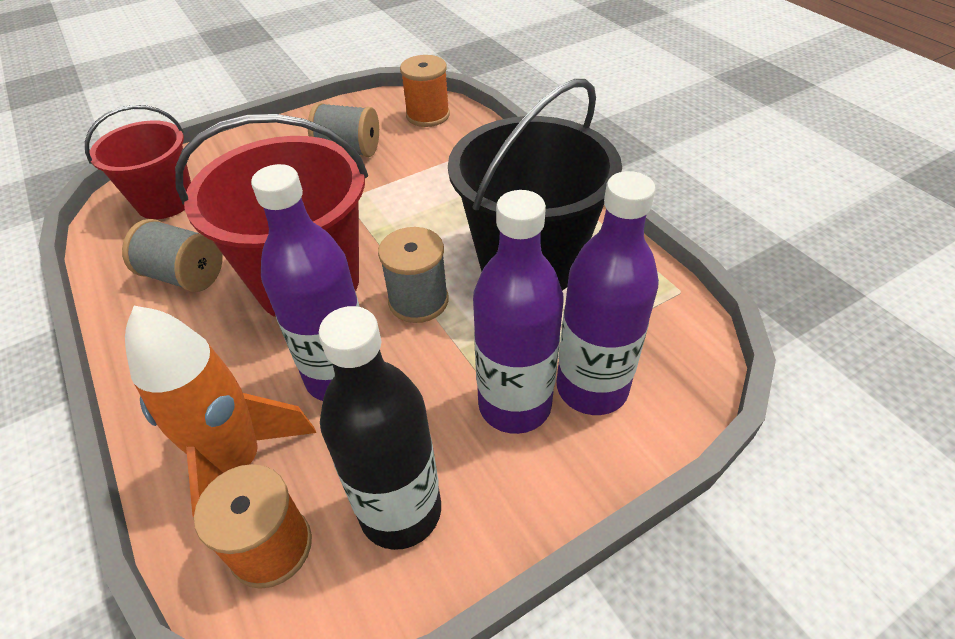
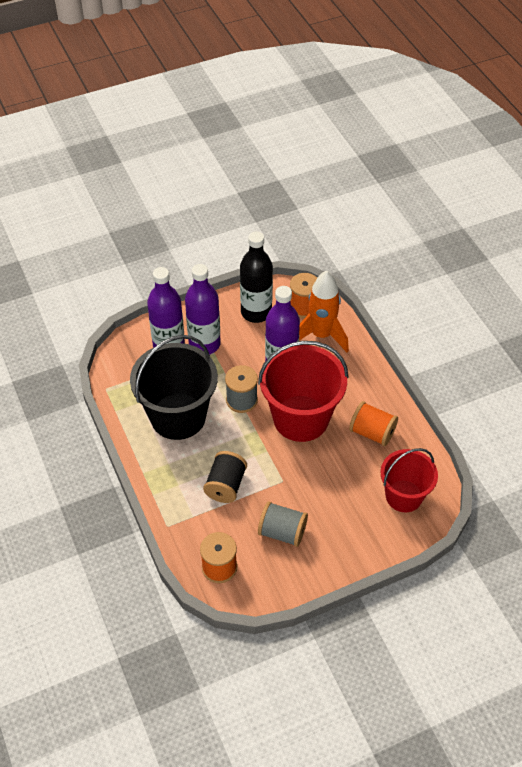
camera: 175 degrees left, 5 degrees up
(184, 276) = (372, 432): grey spool -> orange spool
(431, 186) = (225, 485): none -> black spool

